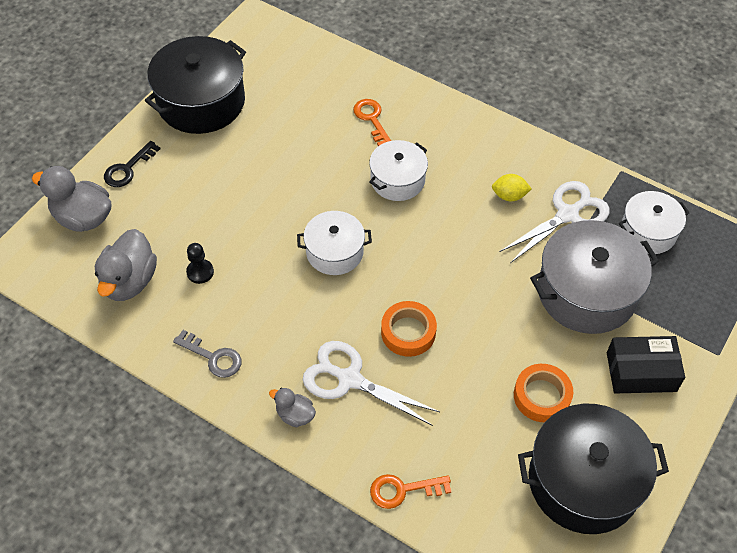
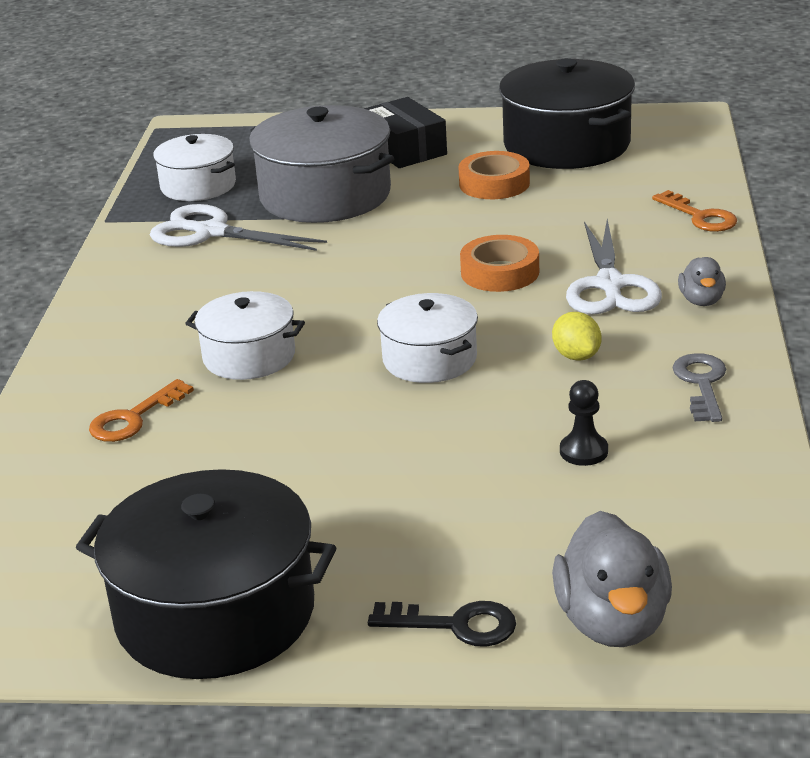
camera: 115 degrees left, 25 degrees down
(129, 281) = (674, 508): grey duck -> none
(509, 196) = (210, 273): yellow lemon -> yellow lemon (576, 356)

